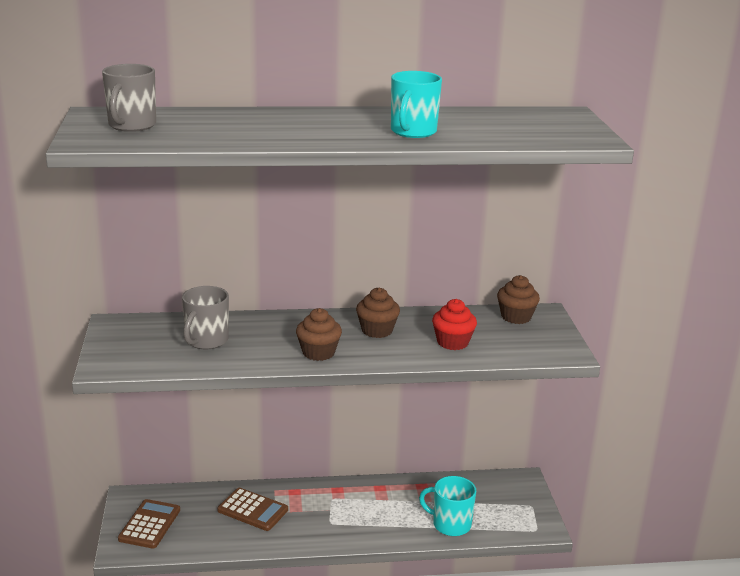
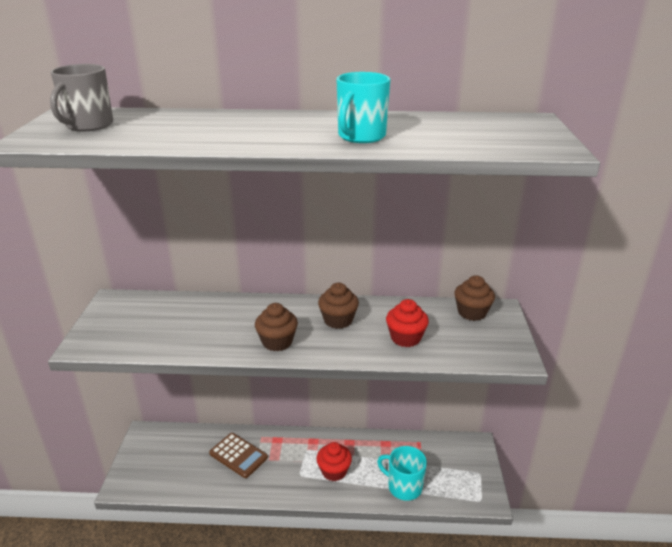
camera: 10 degrees right, 5 degrees up
(149, 524) = (151, 462): brown calculator -> none
(206, 341) = (182, 323): grey mug -> none
(368, 516) = (334, 471): none -> red cupcake

